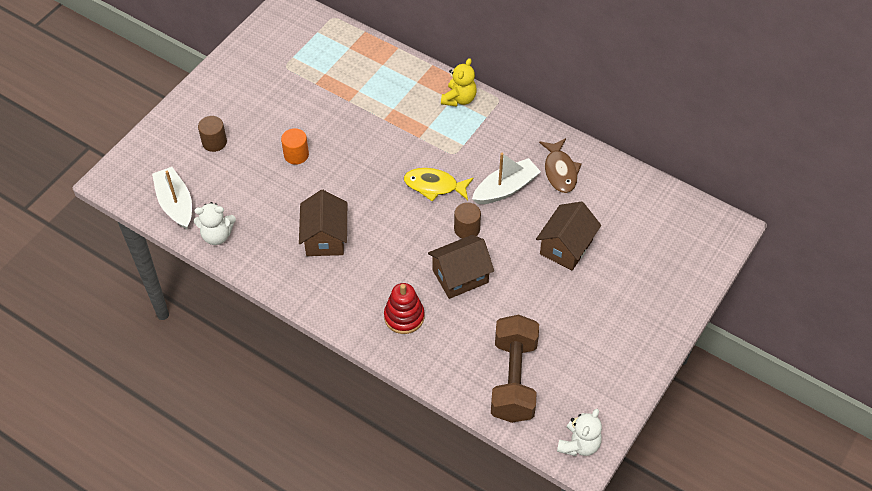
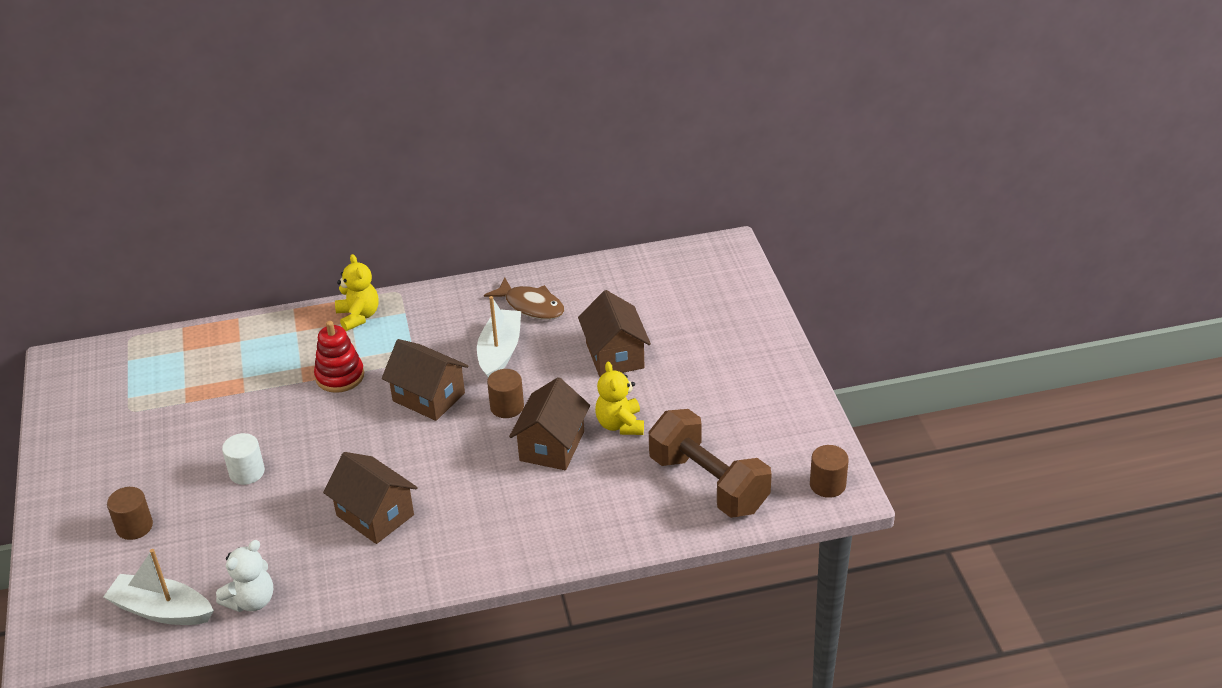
camera: 45 degrees left, 15 degrees down
(296, 155) = (247, 472): orange cylinder -> white cylinder
(404, 317) = (543, 516): red stacking toy -> red stacking toy (340, 376)
(434, 186) = (428, 397): yellow fish -> brown house
(513, 296) = (620, 424): none -> yellow teddy bear
(579, 444) = (827, 485): white teddy bear -> brown cylinder

